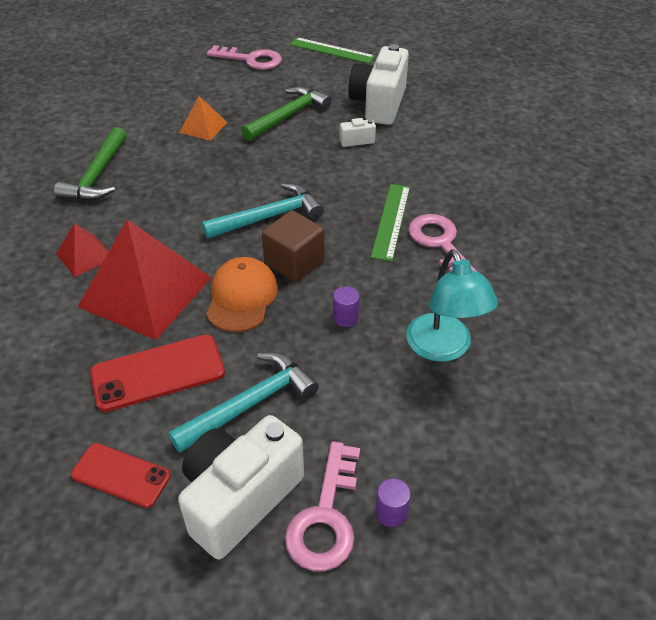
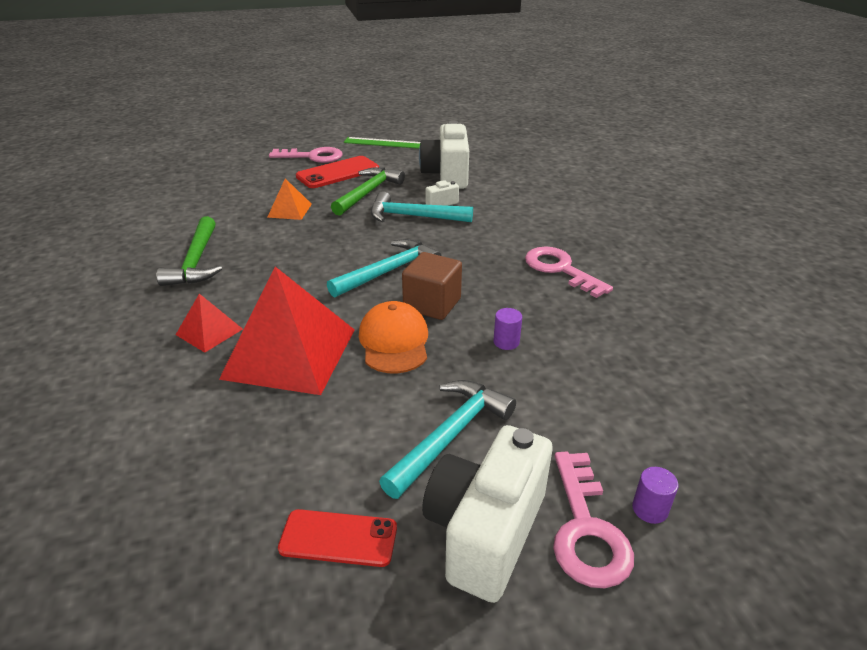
camera: 15 degrees left, 10 degrees down
(158, 373) = (336, 426): red phone -> red phone (338, 173)
(321, 154) = (414, 216): none -> turquoise hammer
(391, 221) = (505, 258): green ruler -> none
(443, 348) = (612, 351): turquoise lamp -> none

